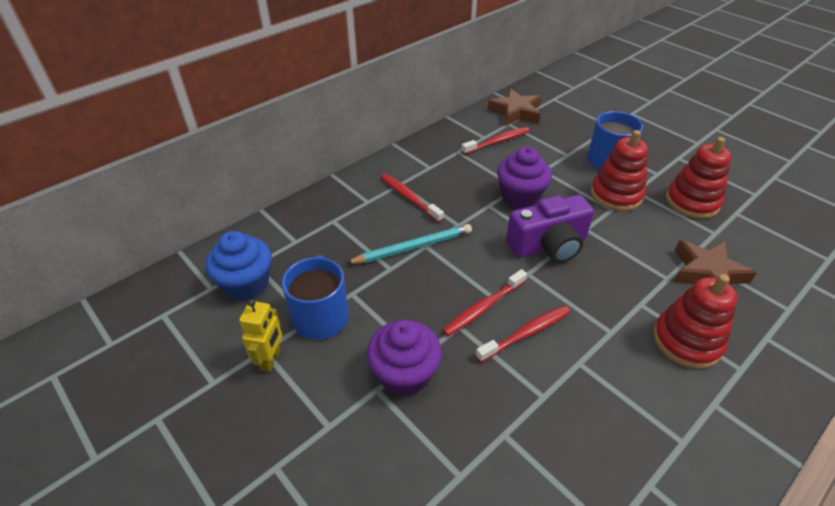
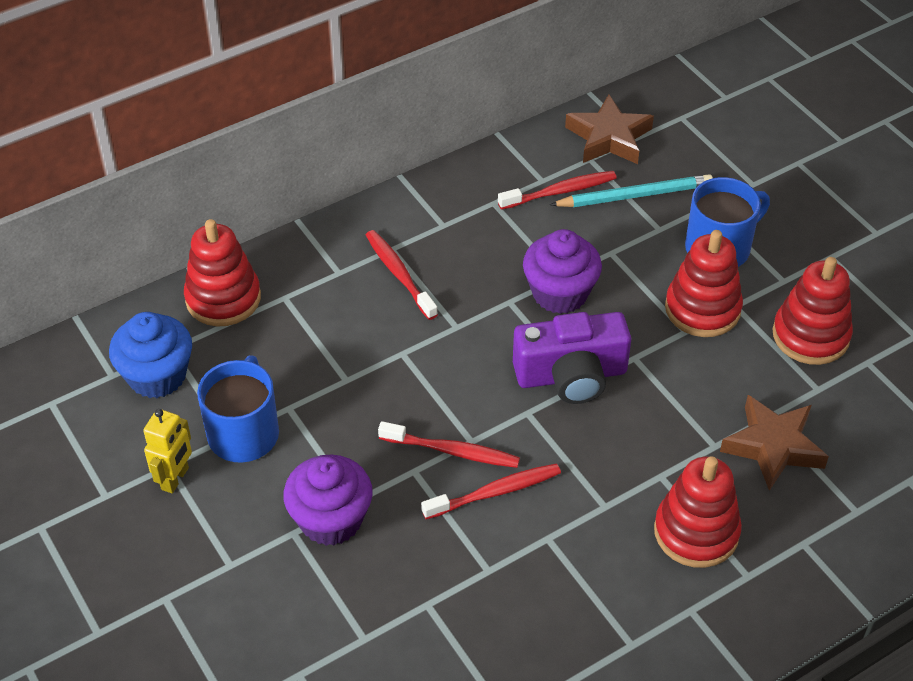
camera: 10 degrees right, 5 degrees up
(289, 226) = (223, 298): none -> red stacking toy
(413, 247) = (384, 353): turquoise pencil -> turquoise pencil (634, 196)
(483, 308) = (452, 451): red toothbrush -> red toothbrush turned 135 degrees counterclockwise

